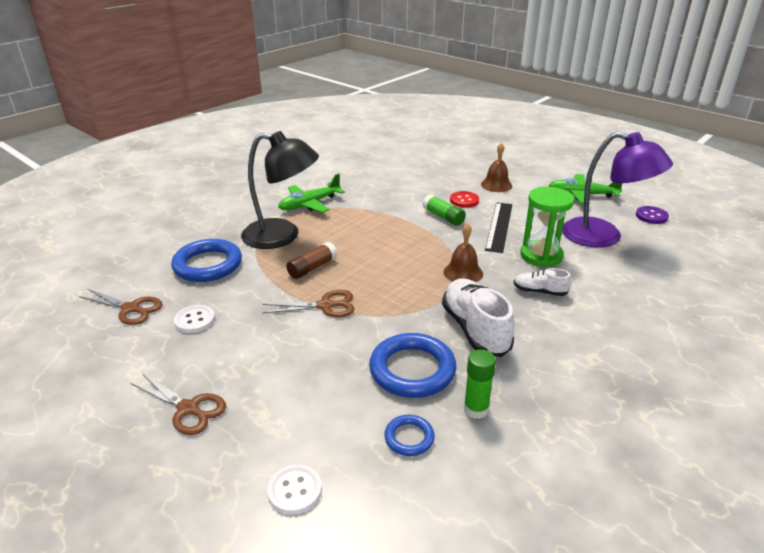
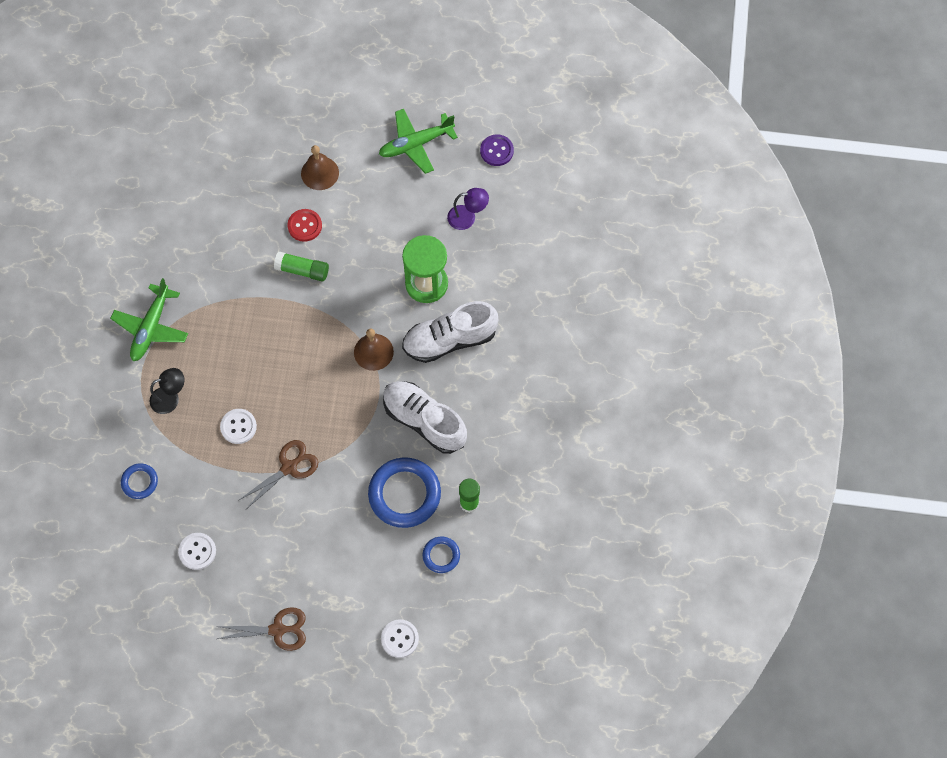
camera: 35 degrees left, 35 degrees up
(130, 309) = (130, 574): brown scissors -> none
(208, 265) = (140, 482): blue ring -> blue ring, size x0.51
(282, 236) = (170, 398): black lamp -> black lamp, size x0.46
(312, 268) = (238, 427): brown glue stick -> white button
(499, 226) = (365, 255): black ruler -> none
(539, 291) = (450, 340): white shoe -> white shoe, size x1.88
(603, 237) = (467, 217): purple lamp -> purple lamp, size x0.46

